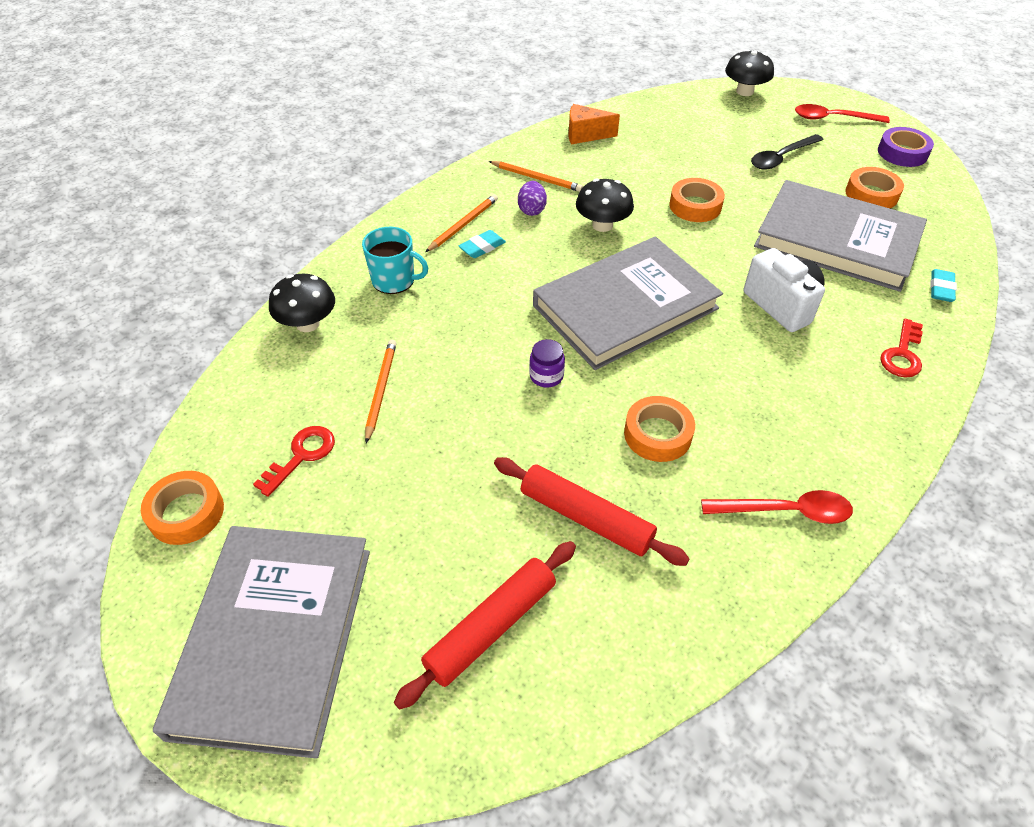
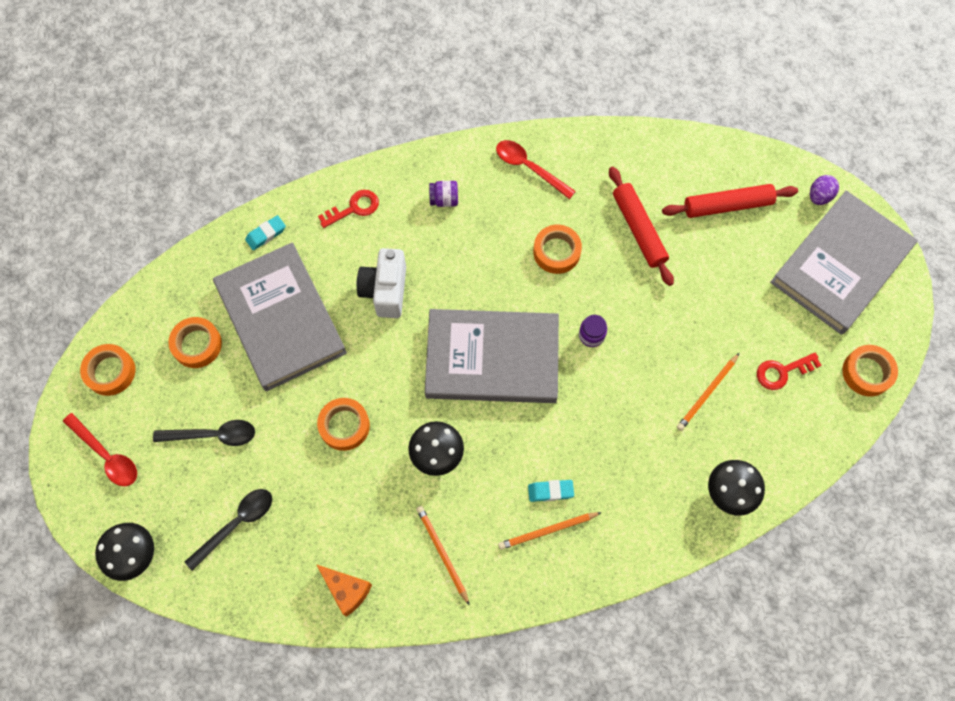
camera: 145 degrees left, 20 degrees up
(394, 280) = (641, 498): turquoise mug -> none
(532, 210) = (478, 511): purple egg -> purple egg (819, 196)
(700, 129) = (236, 524): none -> black spoon
(831, 415) = (444, 200): none -> purple jar
(902, 153) = (110, 372): purple tape -> orange tape

